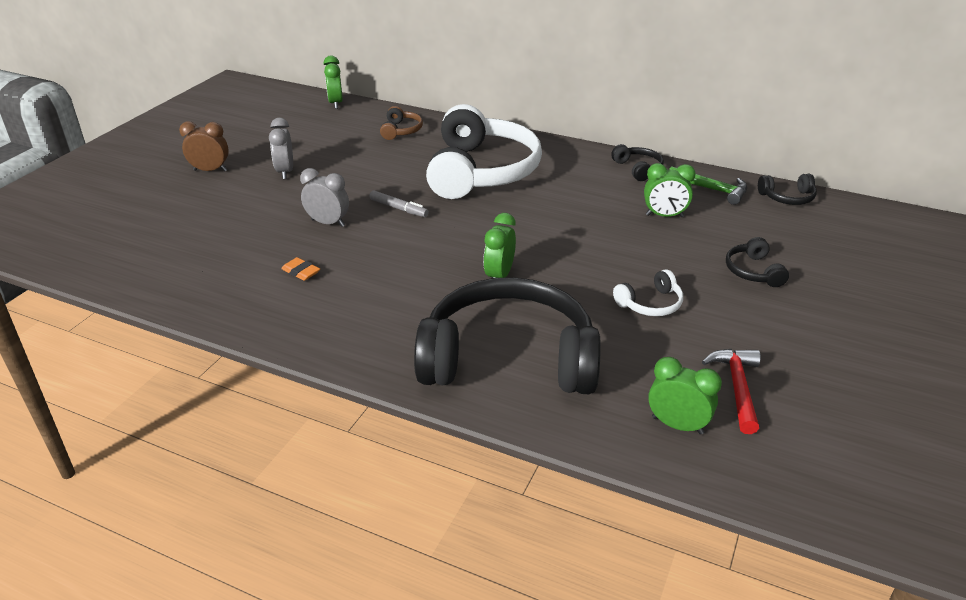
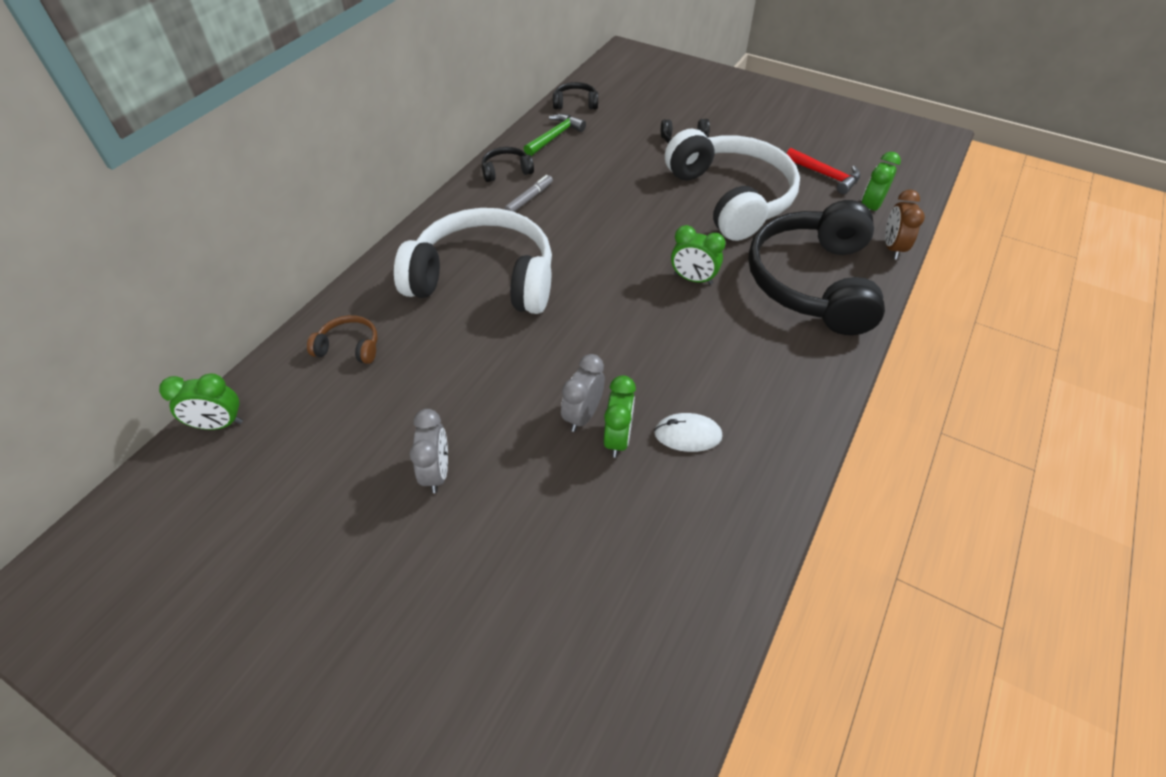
camera: 85 degrees left, 15 degrees up
(210, 170) = (405, 576): brown clock -> brown clock (892, 248)
(285, 172) = (437, 472): grey clock -> grey clock turned 90 degrees counterclockwise
(301, 272) = (687, 435): orange eraser -> white mouse
(398, 208) = (557, 350): grey marker -> grey marker (529, 198)
(650, 304) = (731, 197): white headphones -> white headphones, size x2.48
(664, 216) = (597, 169): green clock -> green clock (618, 438)
(737, 387) = (825, 175): red hammer -> red hammer turned 150 degrees counterclockwise
(787, 197) = (575, 103): black headphones -> black headphones turned 90 degrees counterclockwise

